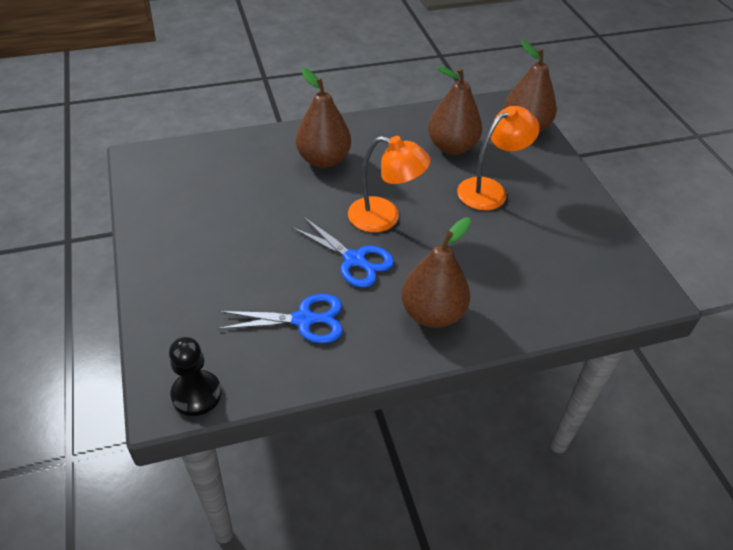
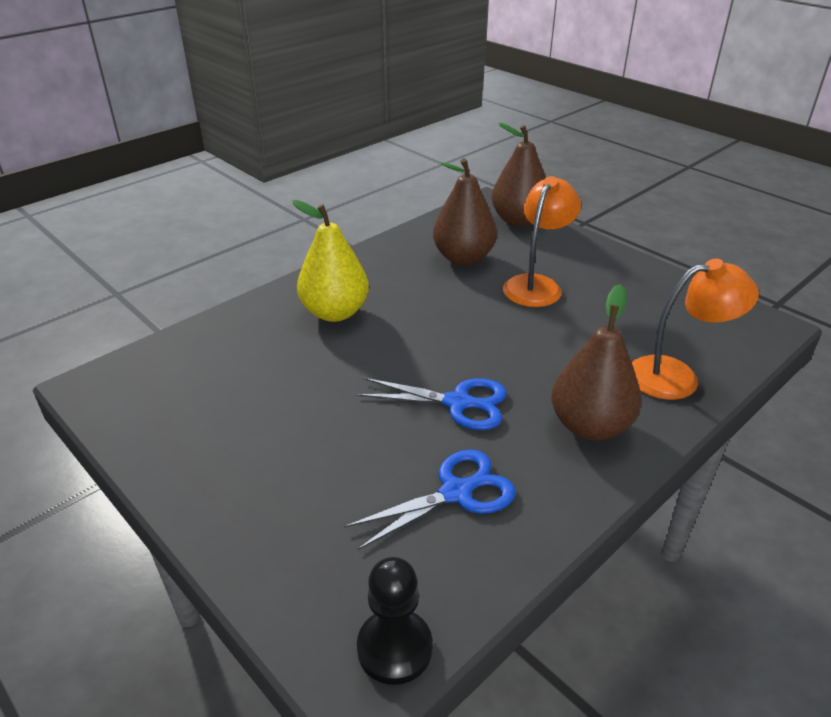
camera: 25 degrees left, 10 degrees down
(323, 160) = (335, 312): brown pear -> yellow pear
(384, 217) = (453, 348): orange lamp -> orange lamp (676, 376)

